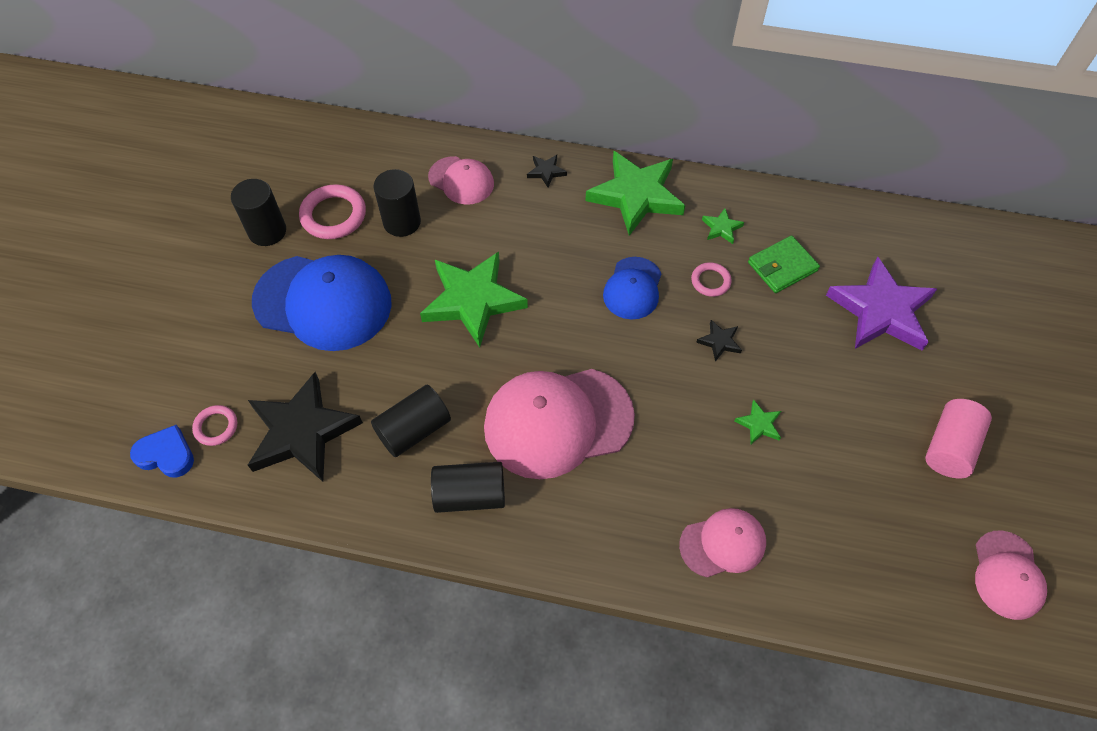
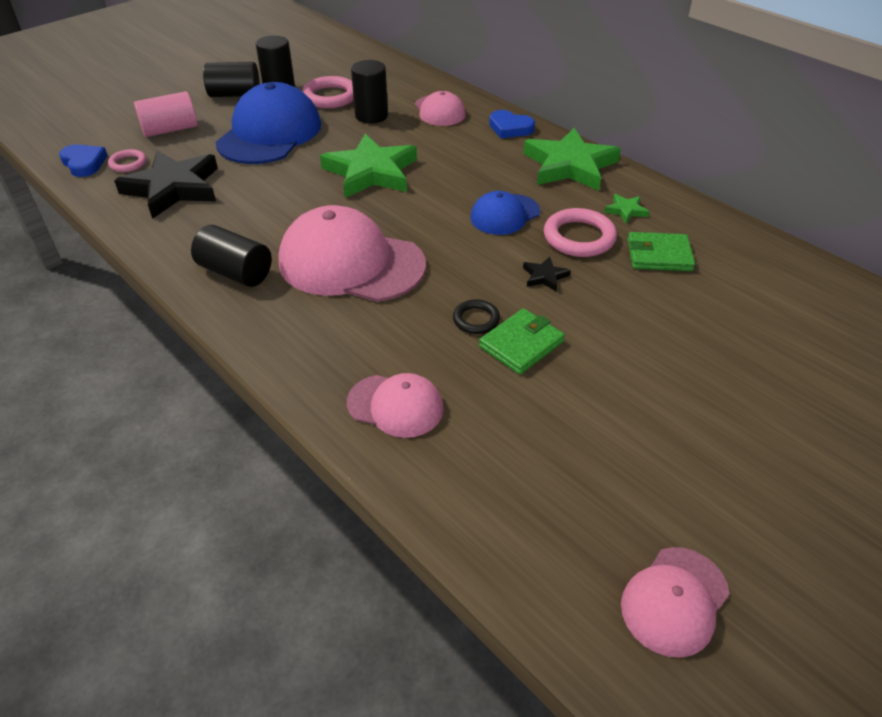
camera: 35 degrees right, 15 degrees down
(323, 302) = (270, 133): blue cap -> blue cap turned 120 degrees counterclockwise
(414, 430) = (244, 220): black cylinder -> black cylinder (235, 94)
(546, 172) = (510, 128): black star -> blue heart
(707, 420) = (476, 319): none -> black ring
(710, 281) = (579, 237): pink ring -> pink ring, size x1.73
(759, 424) = (521, 344): green star -> green wallet
(881, 311) = (733, 324): purple star -> none
(949, 447) = (709, 457): pink cylinder -> pink cylinder (170, 130)

